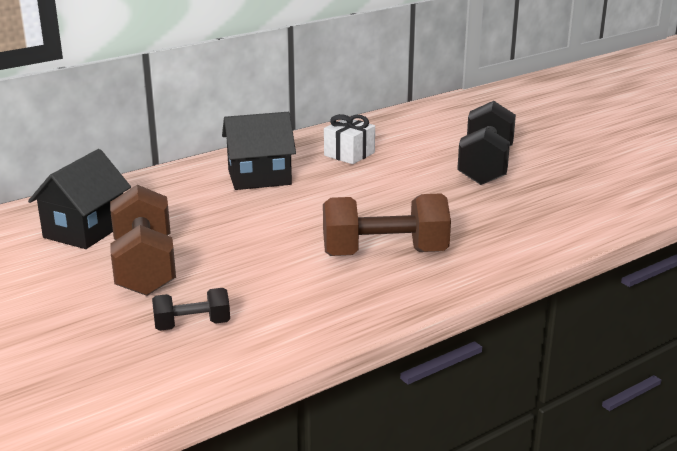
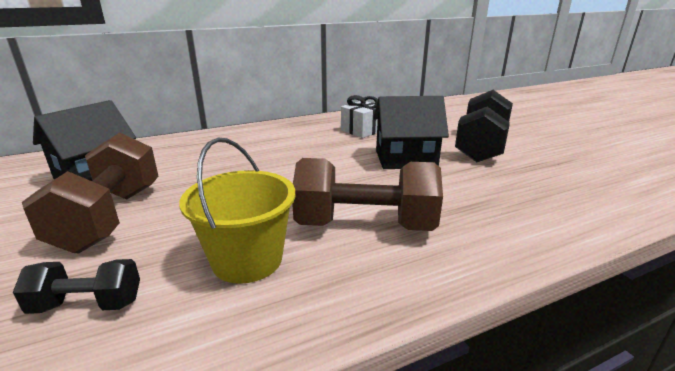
camera: 10 degrees right, 0 degrees up
(259, 177) = (278, 143): black house -> black house (405, 159)
(296, 287) = (247, 260): none -> yellow bucket

